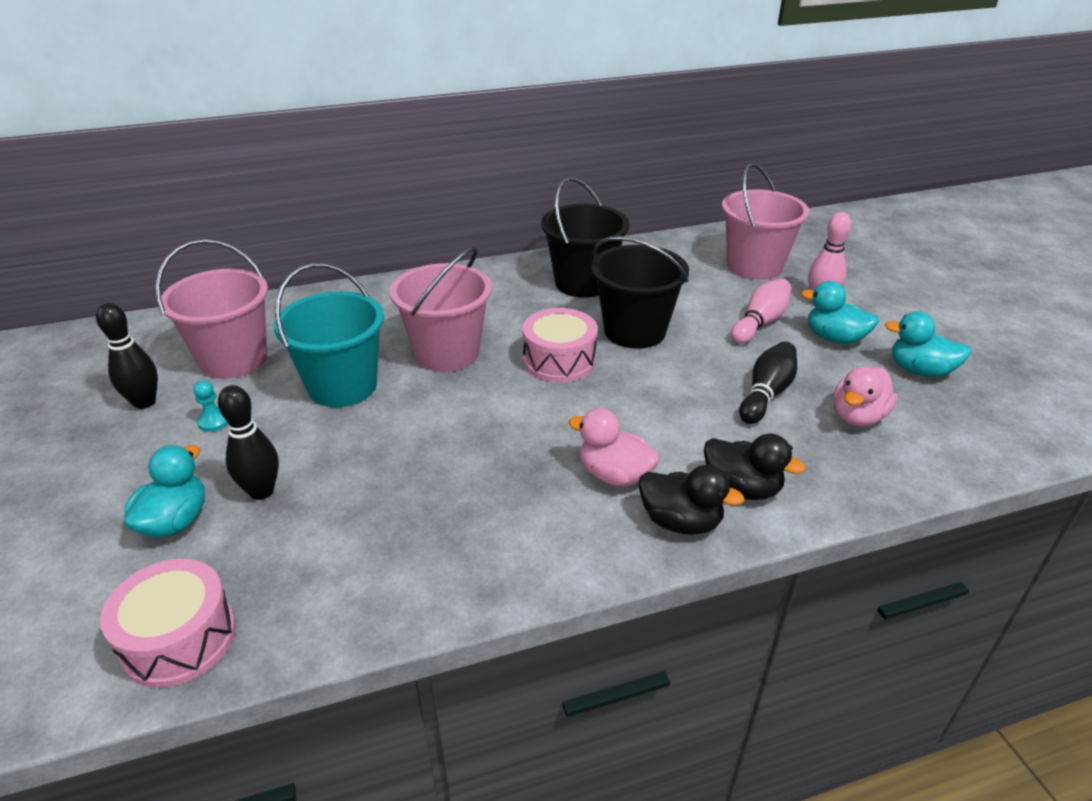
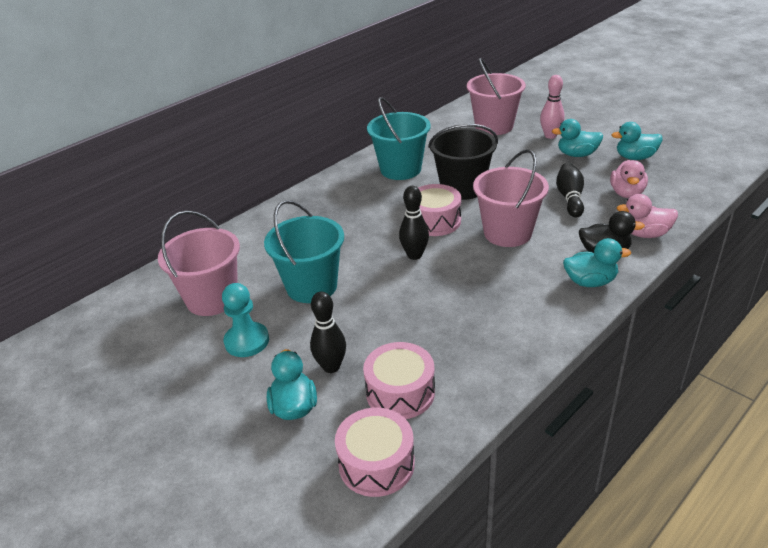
camera: 25 degrees left, 0 degrees up
(144, 402) = (178, 350): black bowling pin -> black bowling pin (414, 255)
(214, 421) = (247, 341): turquoise pawn -> turquoise pawn, size x1.87
(298, 560) = (400, 392): none -> pink drum
(447, 353) = (359, 241): pink bucket -> pink bucket (507, 233)
(583, 283) = (400, 169): black bucket -> turquoise bucket
(614, 475) = (532, 272): pink duck -> pink duck (645, 234)
(680, 521) = (590, 282): black duck -> turquoise duck
(760, 323) = (529, 159): pink bowling pin -> none

